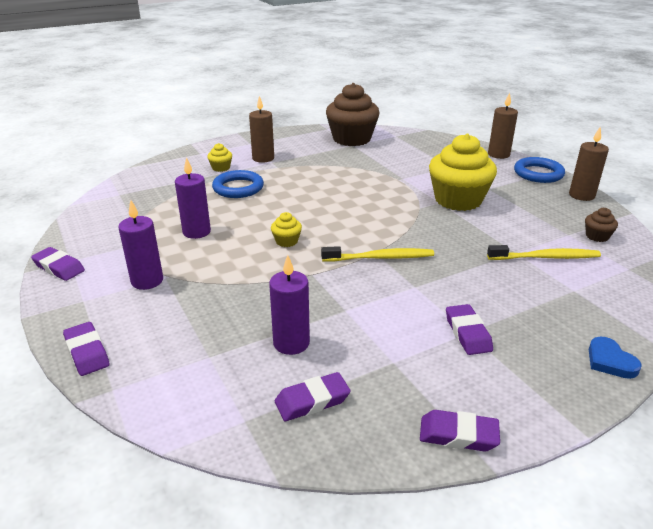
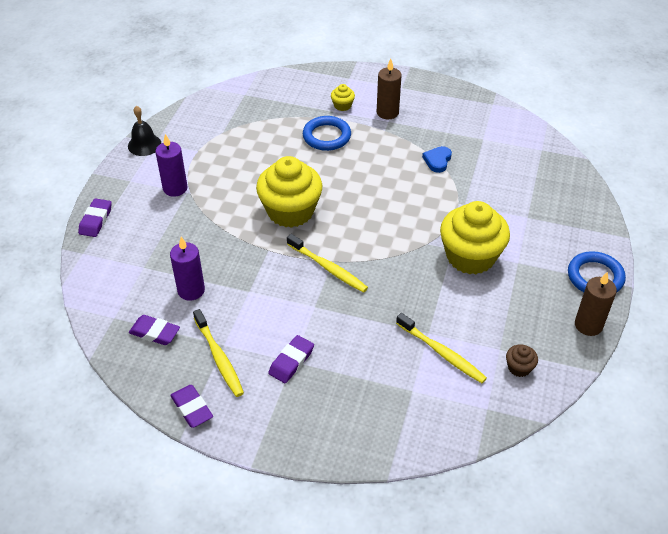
camera: 45 degrees right, 15 degrees up
(59, 267) = (144, 144): purple eraser -> black bell
(196, 232) = (248, 164): purple candle -> none
(286, 241) = (290, 211): yellow cupcake -> yellow cupcake, size x2.38
(351, 139) = (494, 130): brown cupcake -> none
(407, 374) = (219, 357): none -> yellow toothbrush
(498, 154) = (599, 232): brown candle -> none
(610, 361) = (341, 446): blue heart -> blue heart (437, 160)

